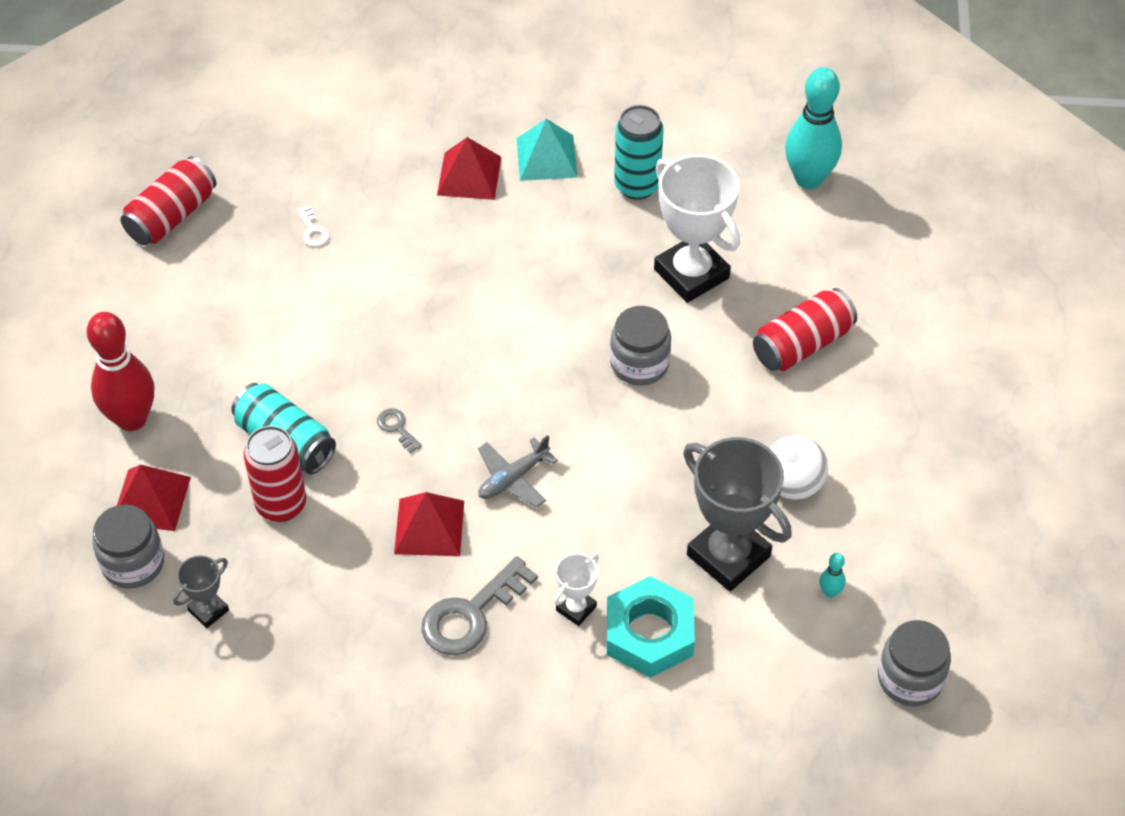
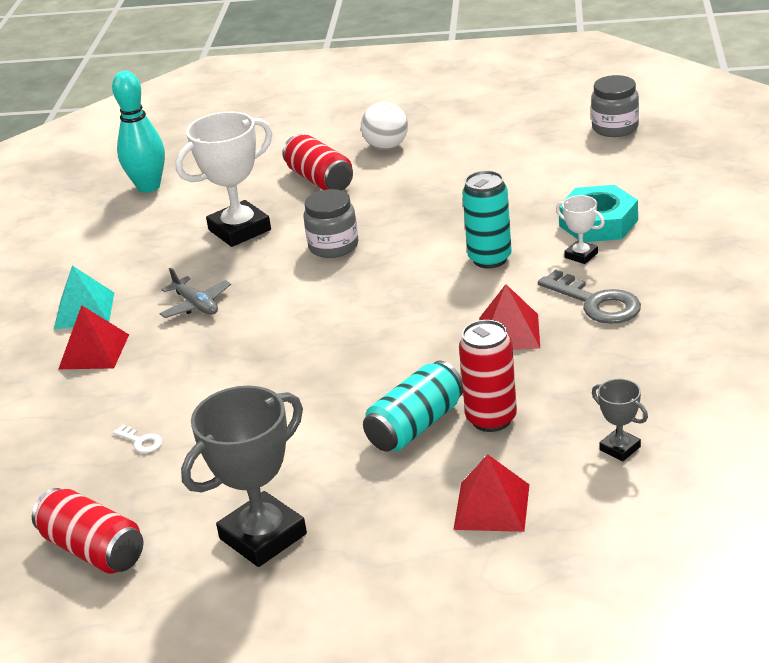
camera: 85 degrees left, 20 degrees down
(131, 419) = (385, 537): red bowling pin -> none
(133, 563) = (572, 507): grey jar -> none
(313, 230) = (141, 441): white key -> white key turned 60 degrees clockwise
(397, 427) = (399, 361): grey key -> none
(513, 478) = (454, 295): grey plane -> grey plane (196, 305)
(637, 186) = (133, 262): turquoise can -> turquoise can (490, 259)
(728, 555) = (522, 196): grey trophy -> grey trophy (263, 536)
(792, 485) = (454, 176): white ball -> white ball (386, 146)
(830, 592) = (548, 158): turquoise bowling pin -> none

